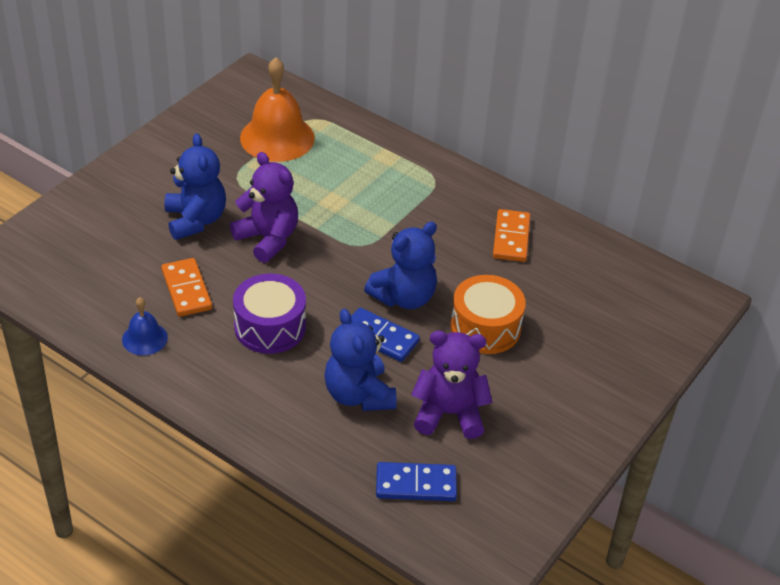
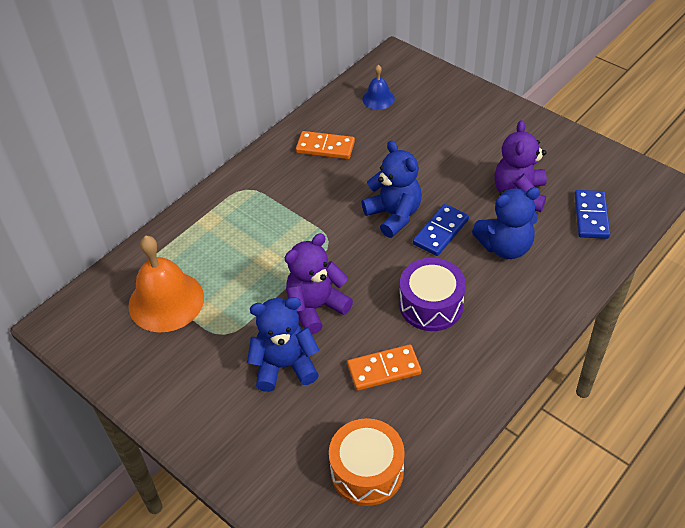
camera: 80 degrees left, 5 degrees up
(144, 338) = (449, 400): blue bell -> blue bell (378, 99)
(485, 327) = (427, 169): orange drum -> orange drum (367, 471)

